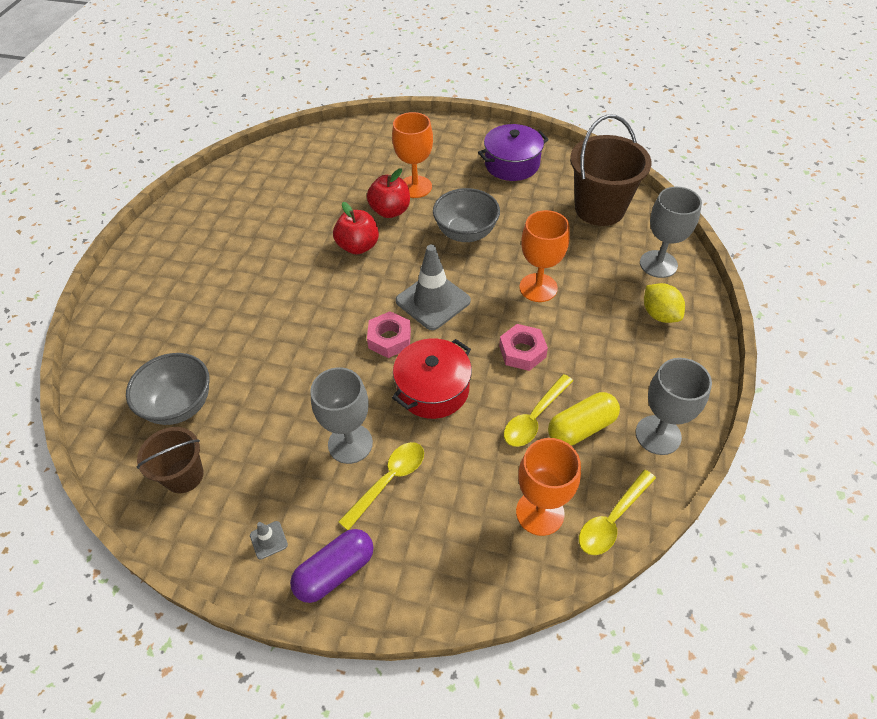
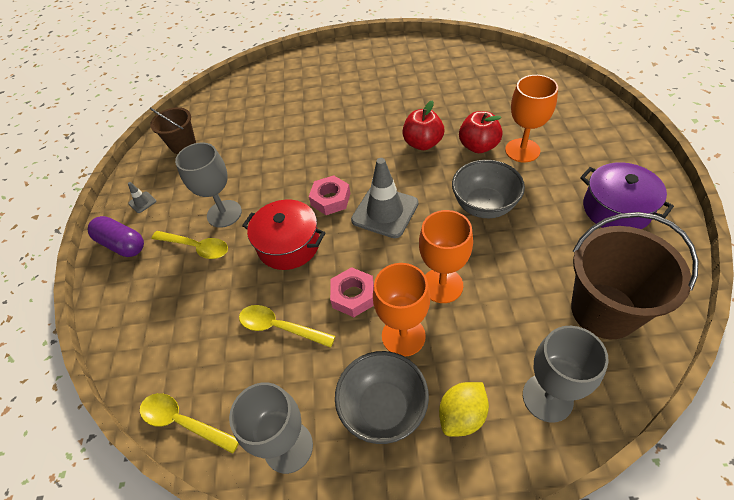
camera: 75 degrees right, 0 degrees up
(180, 405) = (234, 120): grey bowl -> grey bowl (383, 408)
(540, 512) = (183, 359): orange goblet -> orange goblet (403, 336)
(581, 427) = (279, 370): yellow capsule -> none

